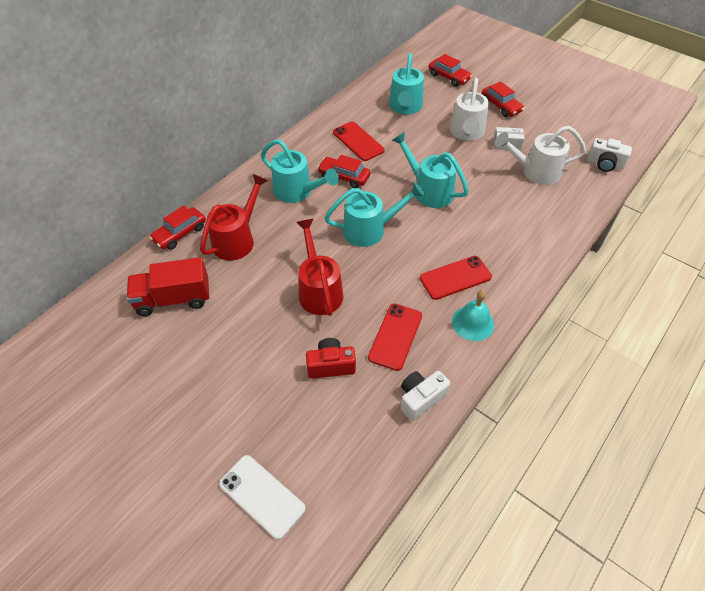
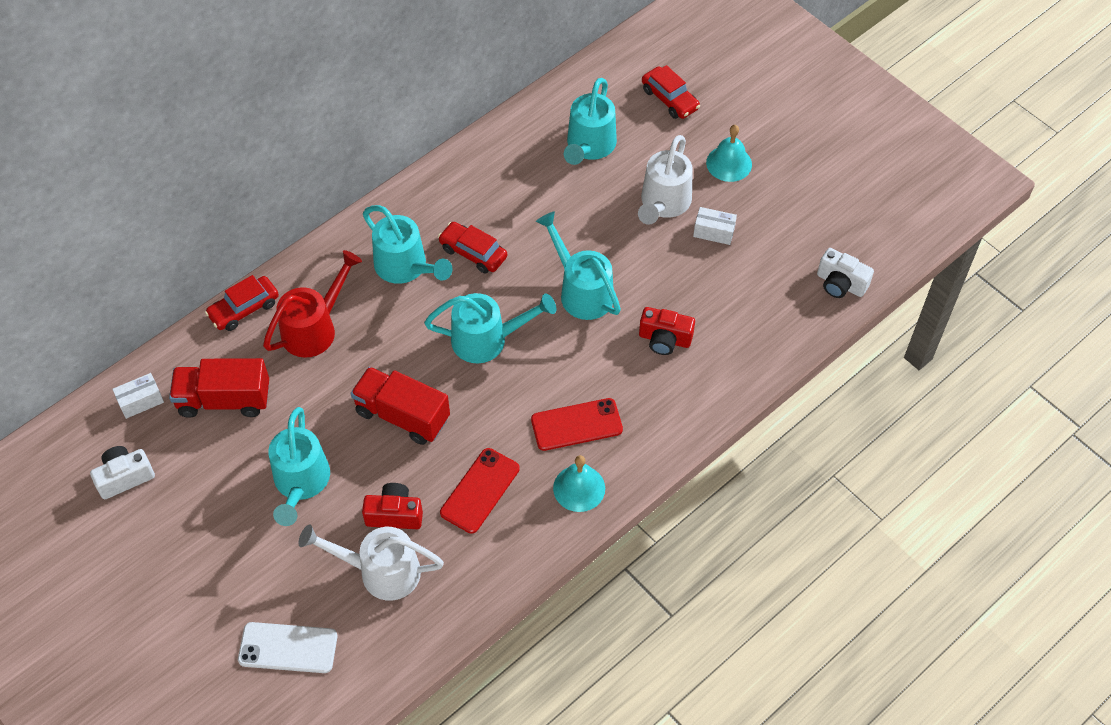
camera: 10 degrees right, 5 degrees up
(104, 309) = (141, 401): none -> white box
(247, 353) = (300, 483): none -> turquoise watering can
(262, 496) = (288, 648): white phone -> white phone turned 45 degrees counterclockwise
(319, 290) = (402, 415): red watering can -> red truck
(358, 141) = (506, 197): red phone -> none
(420, 398) = (488, 571): white camera -> white camera (124, 477)
(499, 212) = (664, 339): none -> red camera
(501, 106) = (729, 163): red car -> turquoise bell
(535, 171) = (738, 282): white watering can -> white watering can (380, 571)

